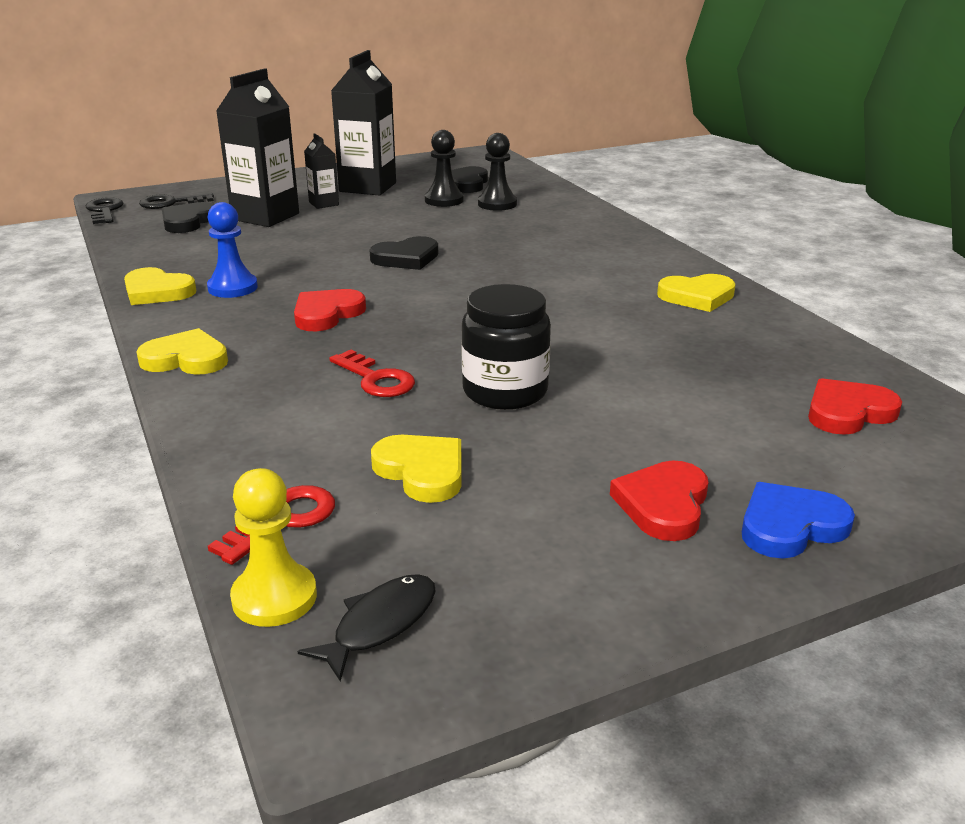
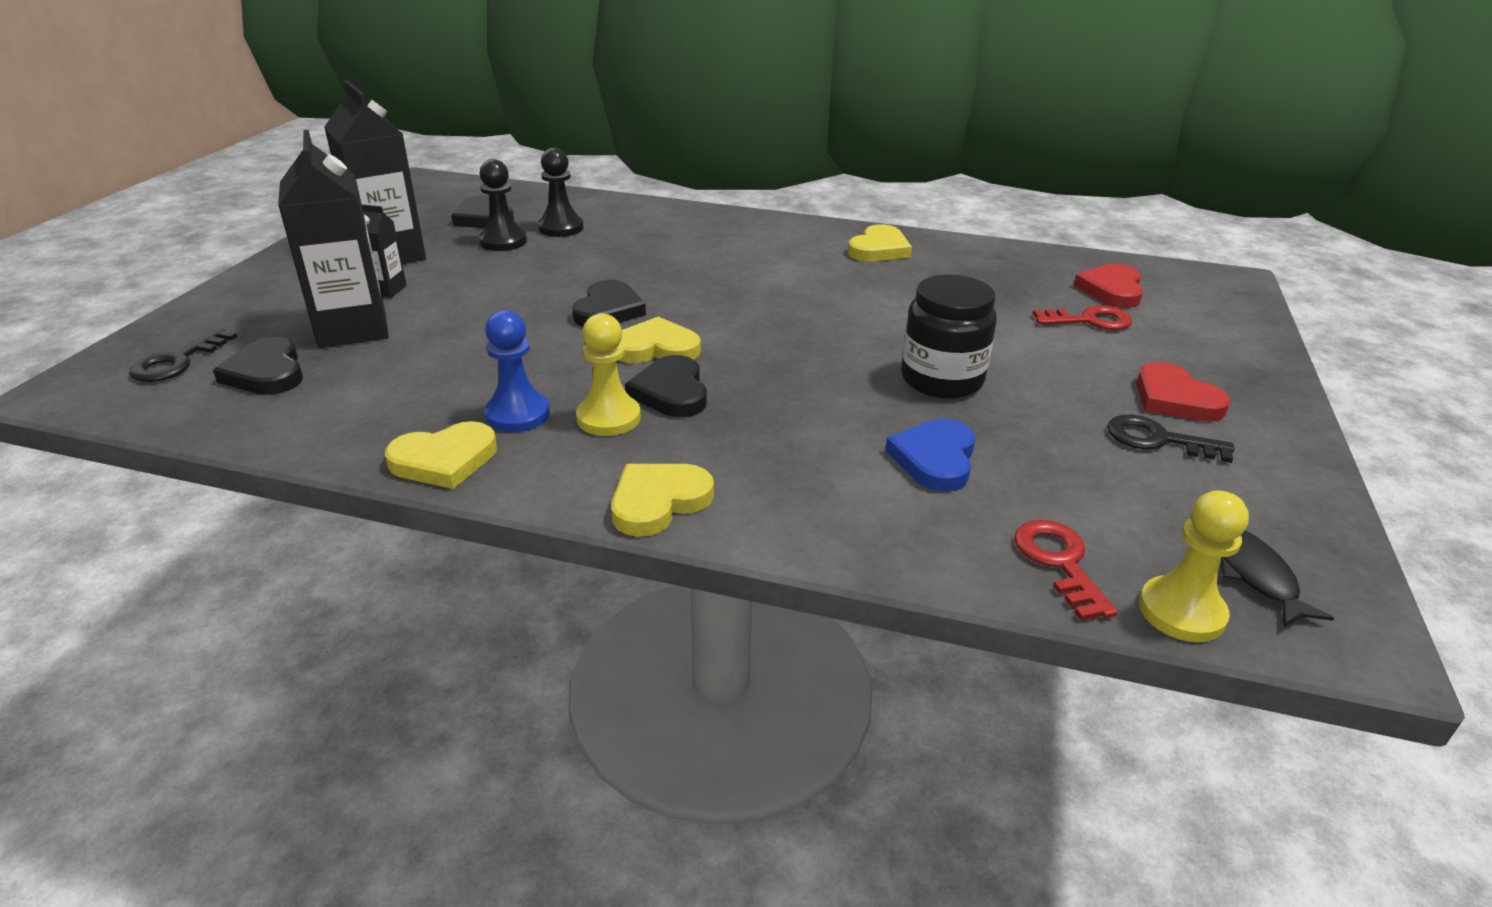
camera: 50 degrees left, 5 degrees up
(104, 211) = (98, 410): black key -> black key (1158, 440)
(265, 310) = (608, 418): none -> yellow pawn
(327, 314) = (671, 392): red heart -> black heart
(376, 379) = (846, 422): red key -> red key (1089, 320)
(422, 471) = (1037, 467): yellow heart -> yellow heart (656, 348)
(790, 526) = (1236, 373): blue heart -> blue heart (934, 459)

